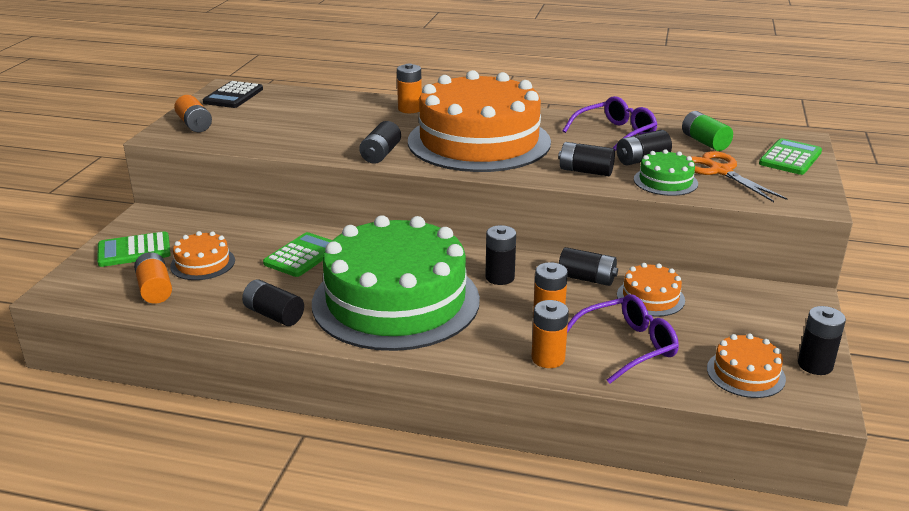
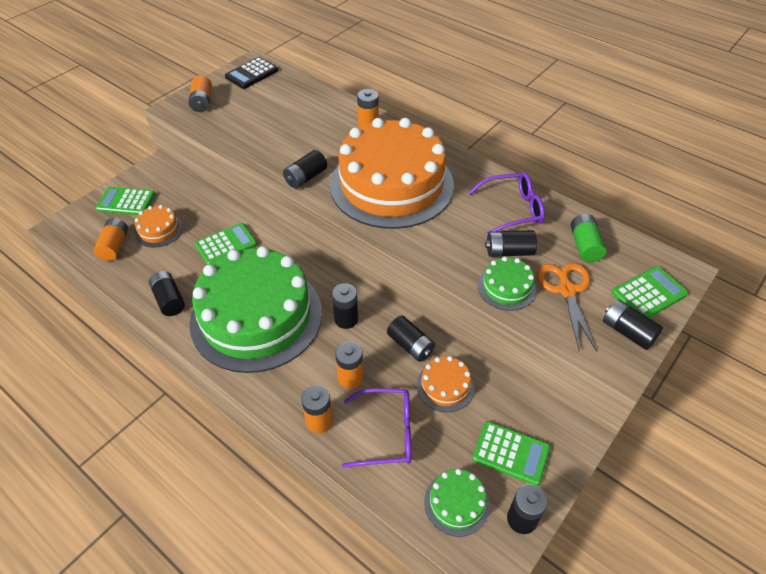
camera: 25 degrees right, 20 degrees up
(585, 171) = (448, 251): black battery -> black battery (627, 332)
(745, 373) = (456, 503): orange cake -> green cake
(759, 324) = (510, 453): none -> green calculator

